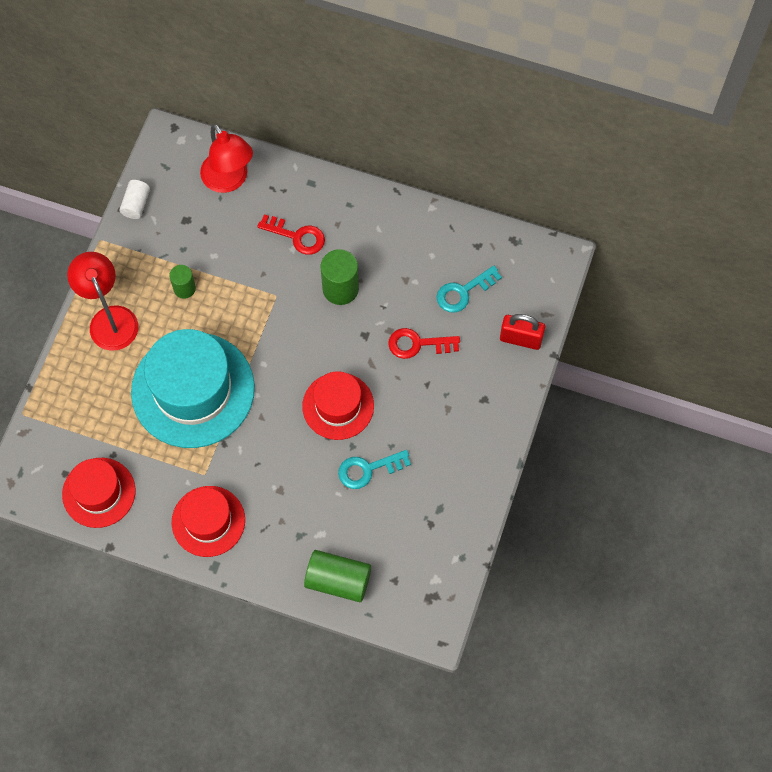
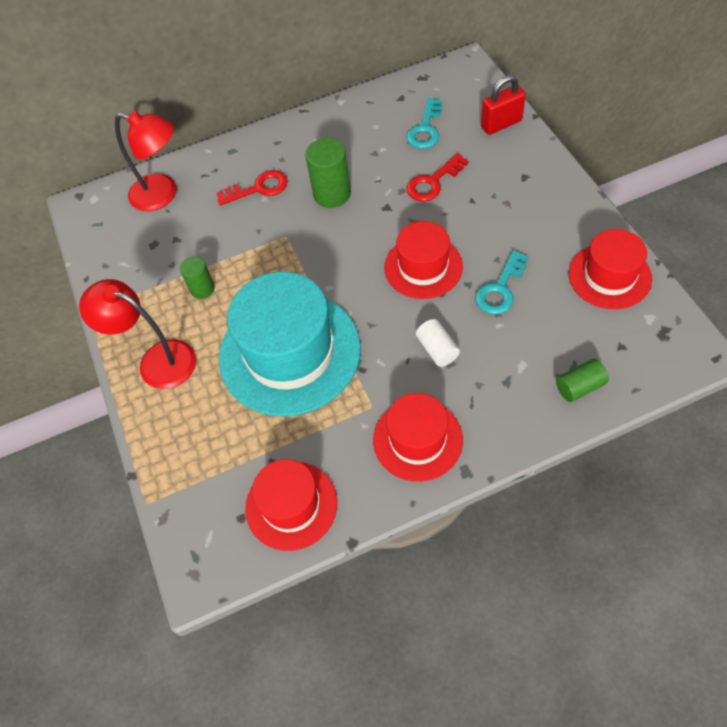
camera: 35 degrees left, 10 degrees down
(136, 204) = (97, 265): white cylinder -> white cylinder (437, 349)
(338, 580) = (579, 387): green cylinder -> green cylinder, size x0.61
(447, 527) = (609, 276): none -> red hat

